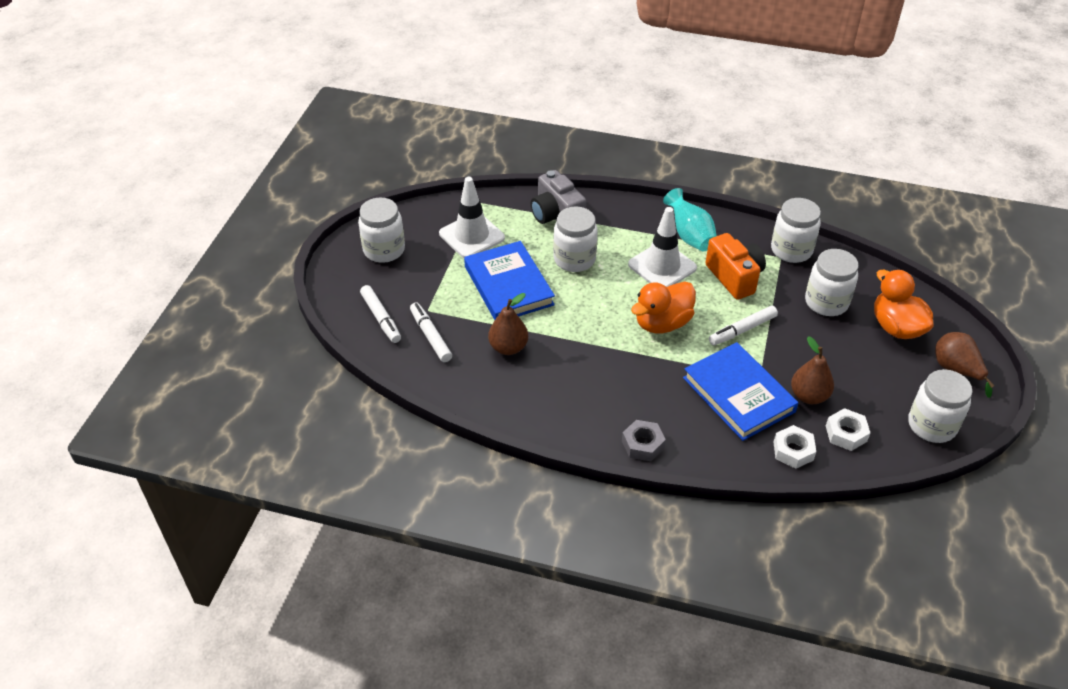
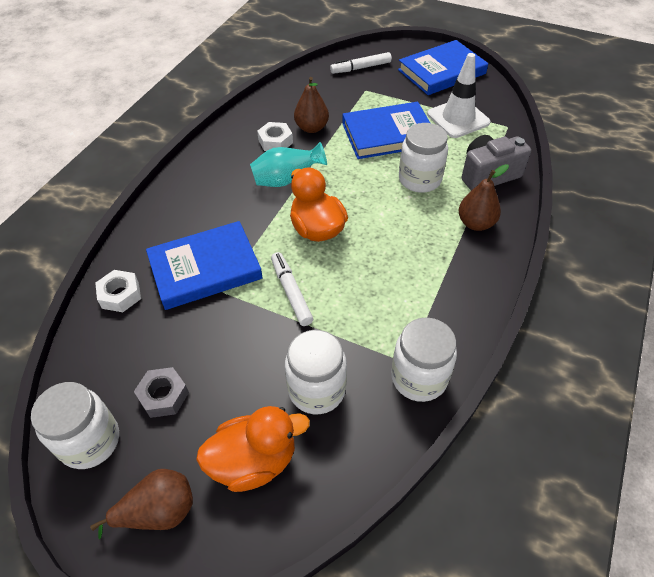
camera: 100 degrees right, 5 degrees up
(384, 250) = (441, 72): white jar -> blue book
(430, 336) = (335, 90): white marker -> none
(643, 444) = (176, 191): grey nut -> grey nut (163, 396)
(662, 266) = (402, 244): white traffic cone -> none
(690, 236) = (452, 277): turquoise vase -> turquoise vase (286, 180)
(734, 277) = (375, 304): orange camera -> none
(809, 396) = (181, 328): brown pear -> brown pear (475, 223)
(846, 433) = (119, 347): white nut -> white nut (275, 141)

